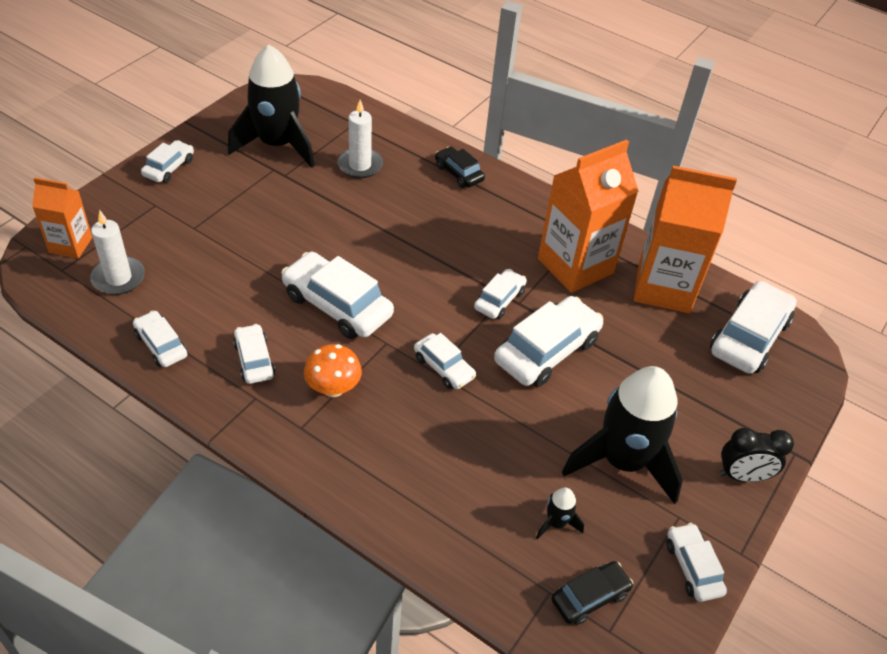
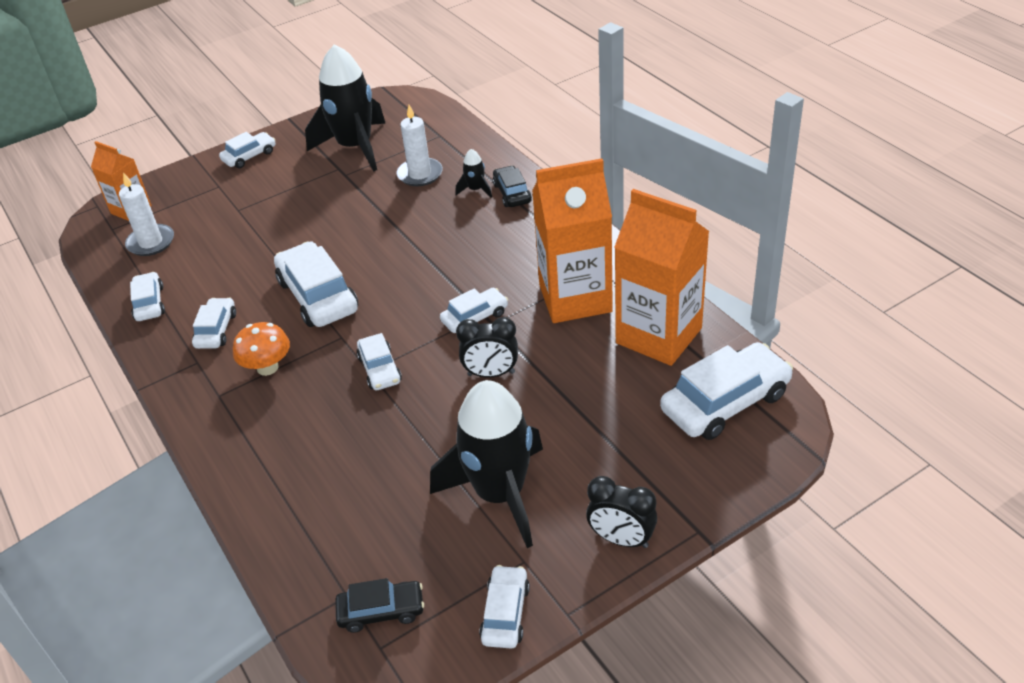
camera: 30 degrees right, 5 degrees down
(547, 351) = (491, 374): white car -> black clock
(556, 523) = (394, 535): black rocket -> black rocket (475, 189)

